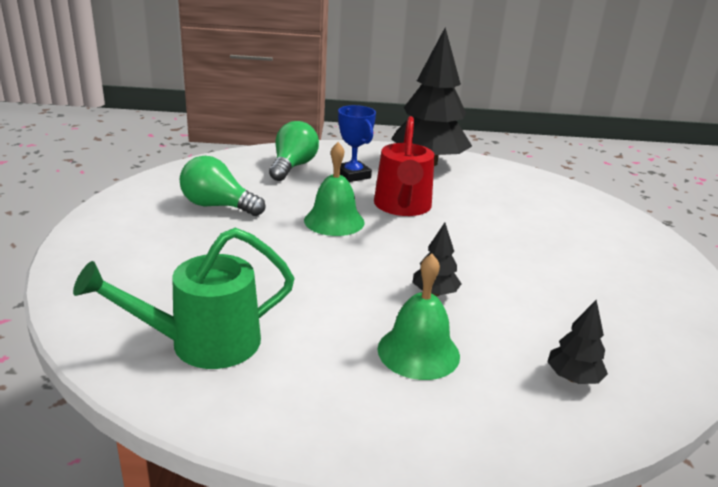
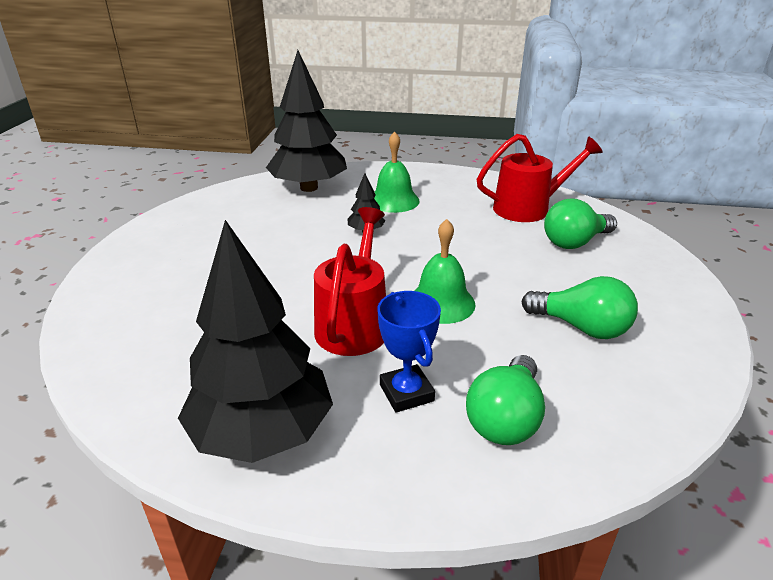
camera: 170 degrees left, 5 degrees up
(169, 284) = (575, 242): none -> green light bulb
(202, 343) = (529, 208): green watering can -> red watering can
(573, 378) = (309, 188): black tree -> black tree, size x2.38

